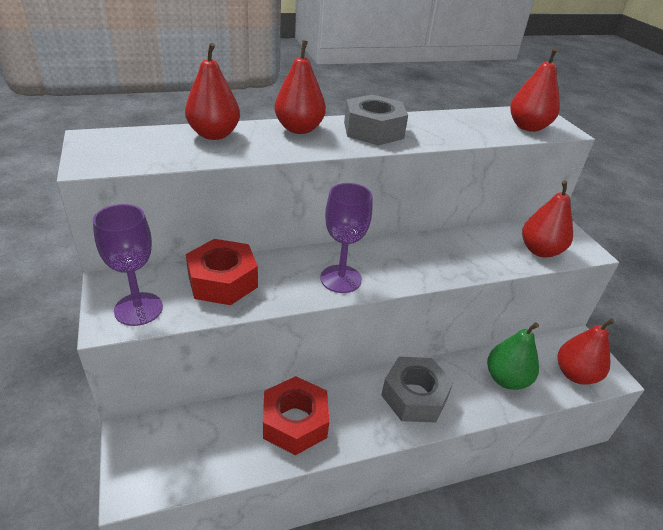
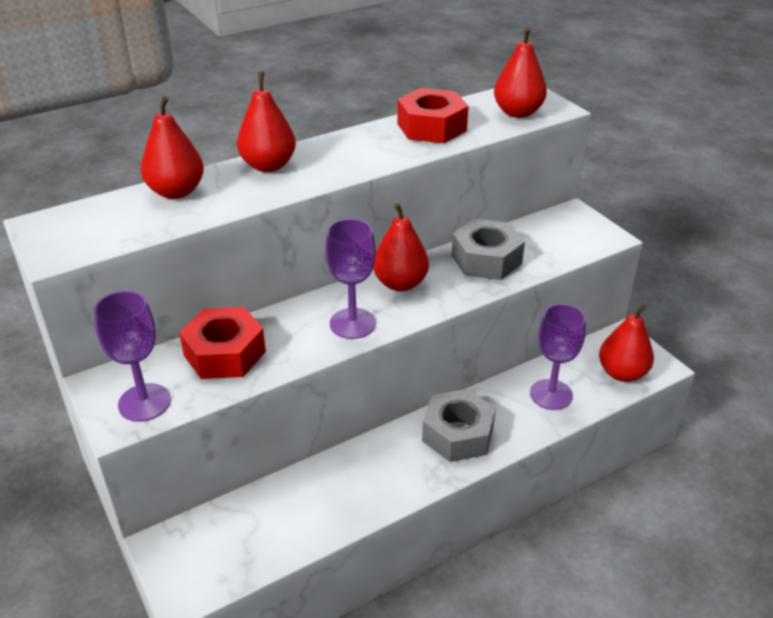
camera: 10 degrees left, 0 degrees up
(295, 422) = (337, 489): red nut -> red nut (431, 127)
(373, 130) = (351, 151): grey nut -> grey nut (486, 259)
(506, 379) = (551, 394): green pear -> purple goblet
(540, 250) = (558, 247): red pear -> red pear (400, 283)

